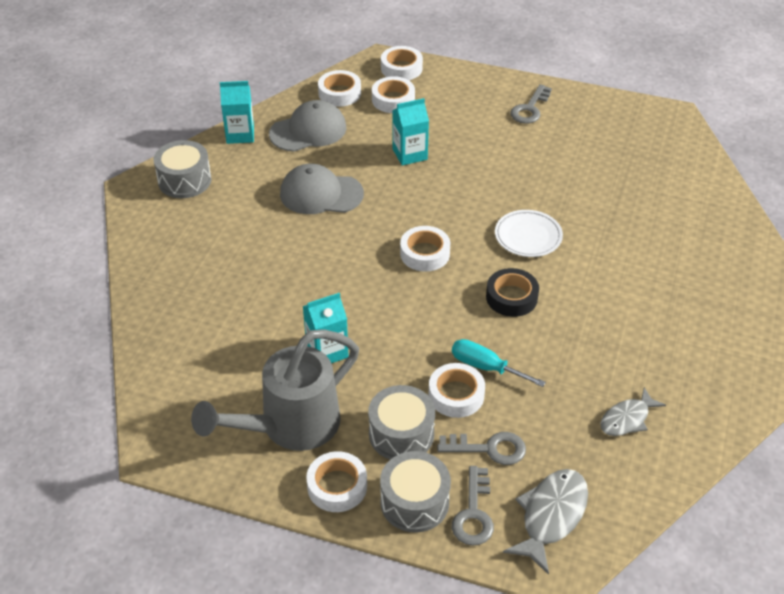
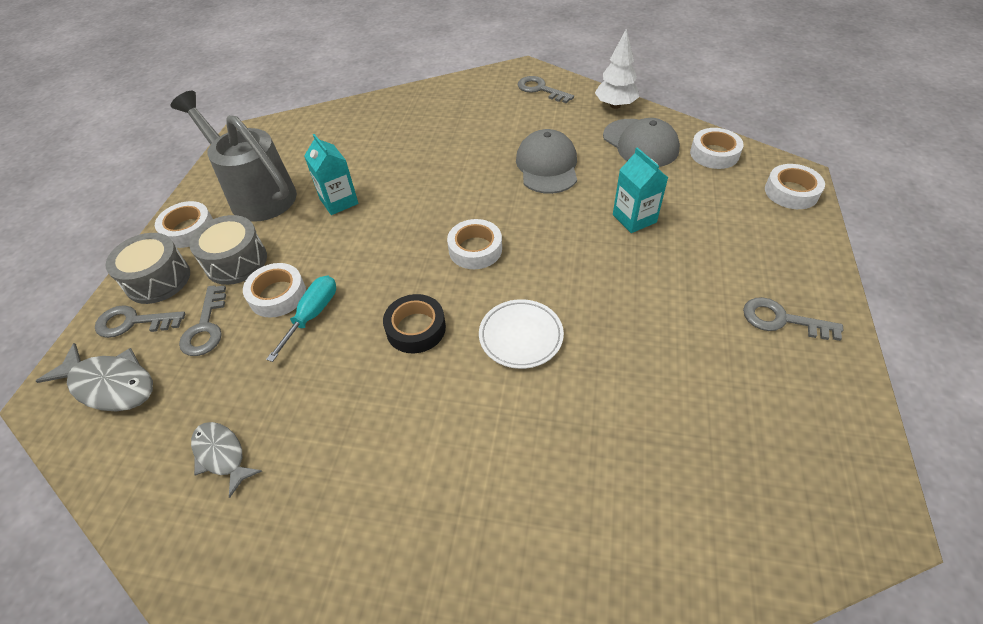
camera: 85 degrees right, 5 degrees up
(184, 180) = (540, 89): grey drum -> grey key
(240, 134) = (615, 105): turquoise carton -> white tree
(393, 100) = (726, 193): white tape -> none

